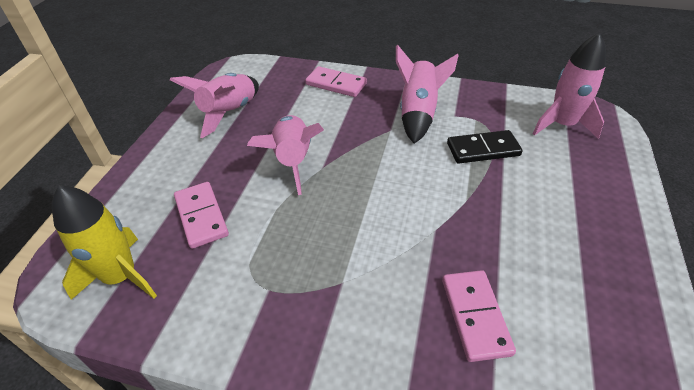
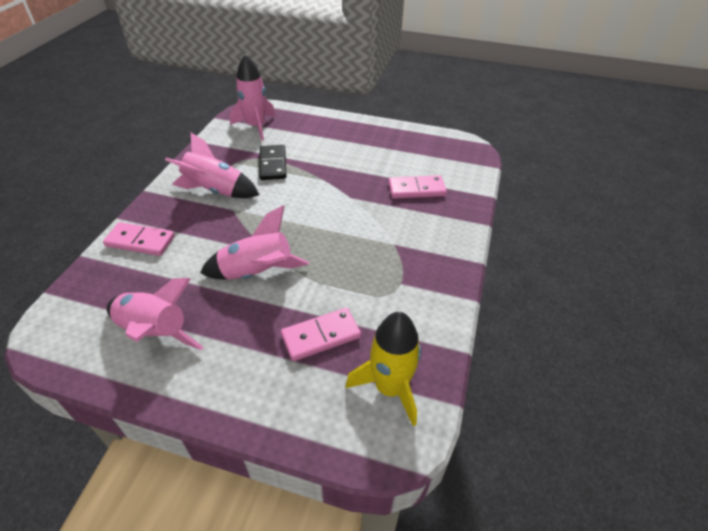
camera: 90 degrees left, 0 degrees up
(336, 84) = (140, 241): pink domino -> pink domino turned 75 degrees clockwise

